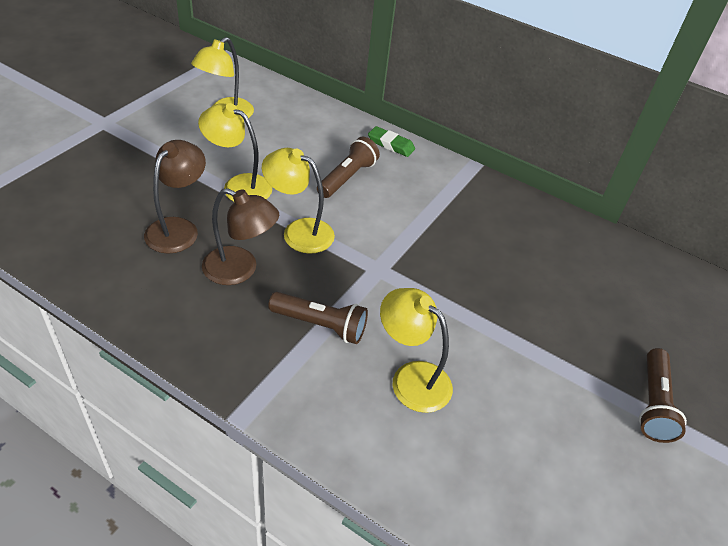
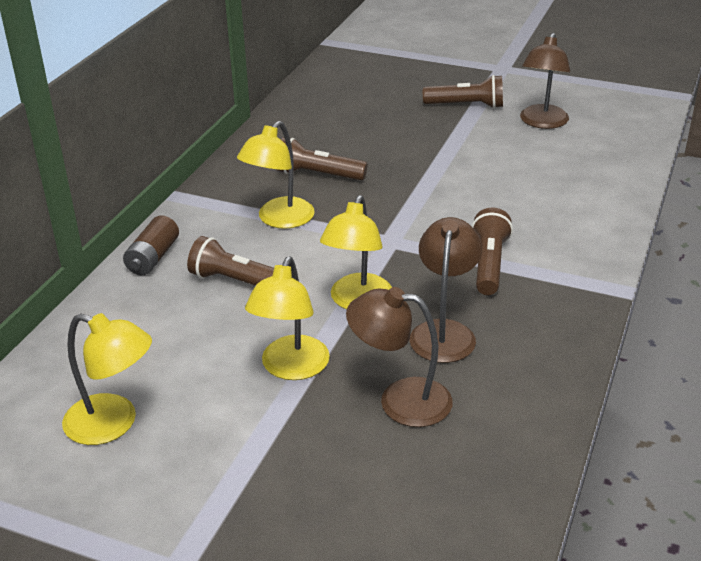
camera: 95 degrees left, 10 degrees down
(391, 144) = (153, 258): green eraser -> brown battery
(411, 378) = (517, 208): yellow lamp -> yellow lamp (279, 220)
(498, 246) = (318, 175): none -> brown flashlight
(610, 473) = (542, 122): none -> brown lamp

